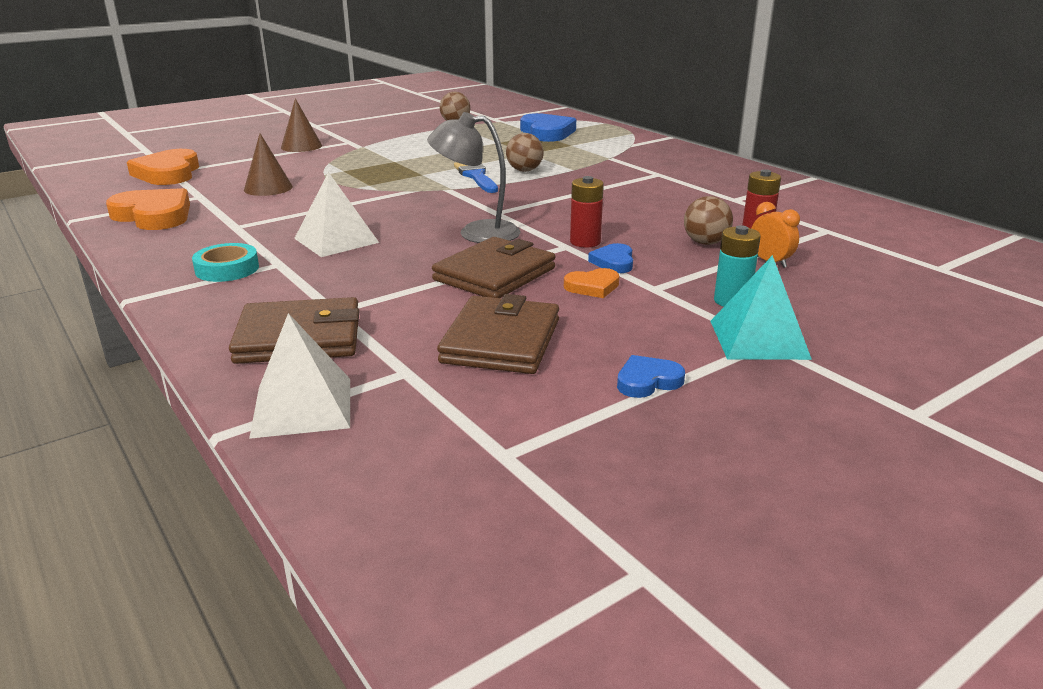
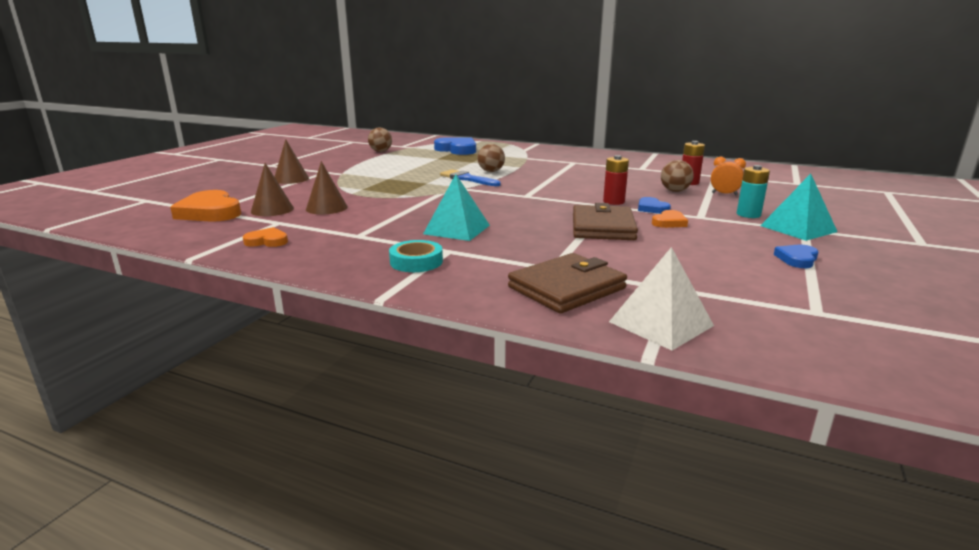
camera: 30 degrees left, 5 degrees down
(154, 215) = (267, 241): orange heart -> orange heart, size x0.52
(220, 180) = (272, 210): none -> brown cone
(336, 240) = (457, 229): white pyramid -> turquoise pyramid
(476, 232) = (540, 208): grey lamp -> none
(501, 341) = (686, 259): brown wallet -> none

